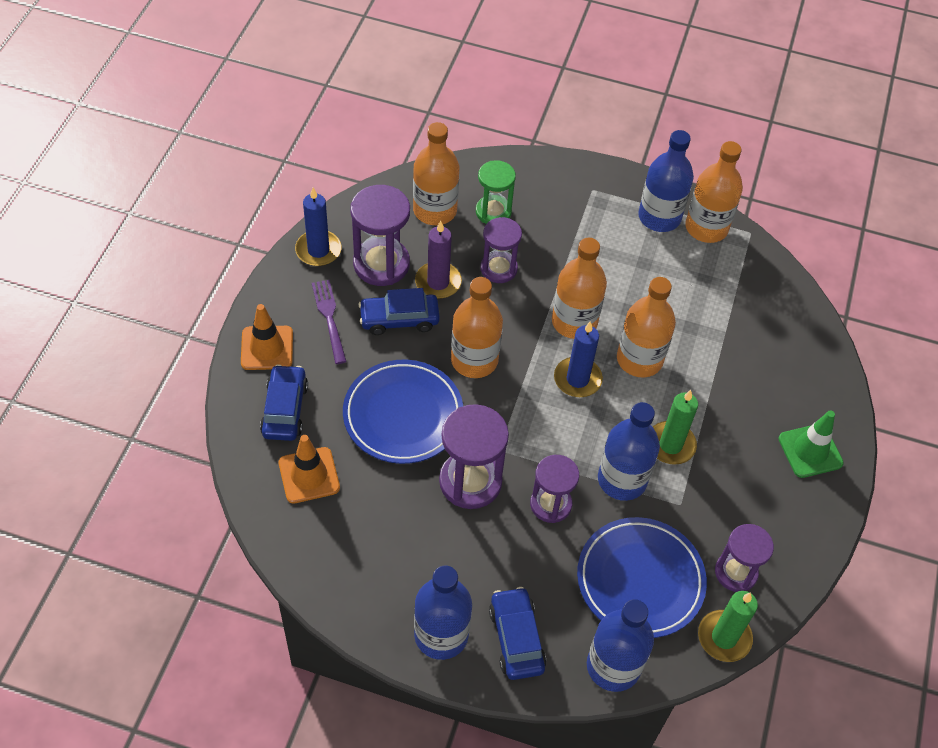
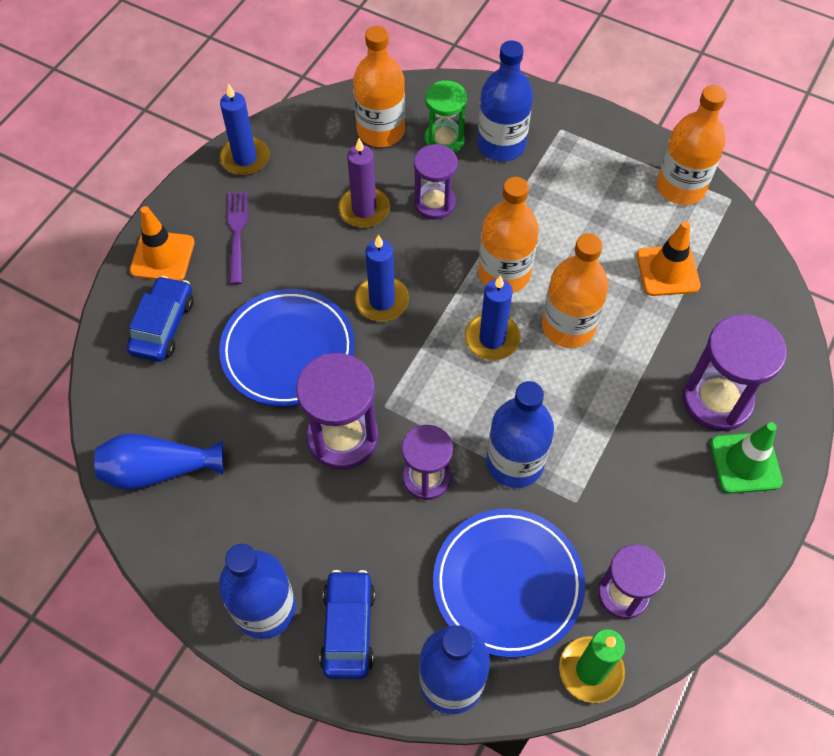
camera: 15 degrees right, 5 degrees up
(309, 475) = (169, 403): orange traffic cone -> orange traffic cone (667, 271)
(315, 534) = (158, 470): none -> blue vase
(381, 264) = (308, 182): purple hourglass -> purple hourglass (717, 400)
(399, 319) = (311, 244): blue car -> none
(474, 360) = (382, 301): orange bottle -> blue candle
(659, 217) = (629, 168): blue bottle -> blue bottle (501, 144)
(670, 445) = (581, 430): green candle -> none

